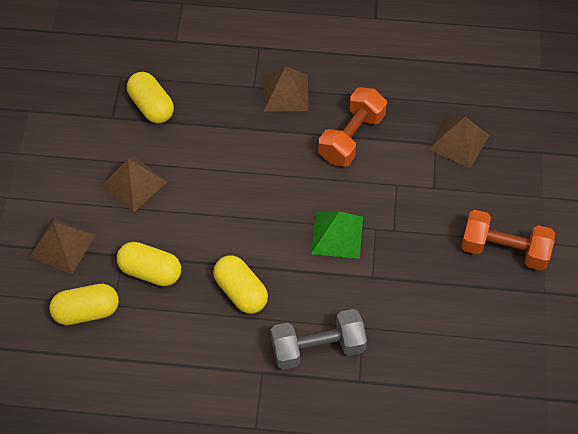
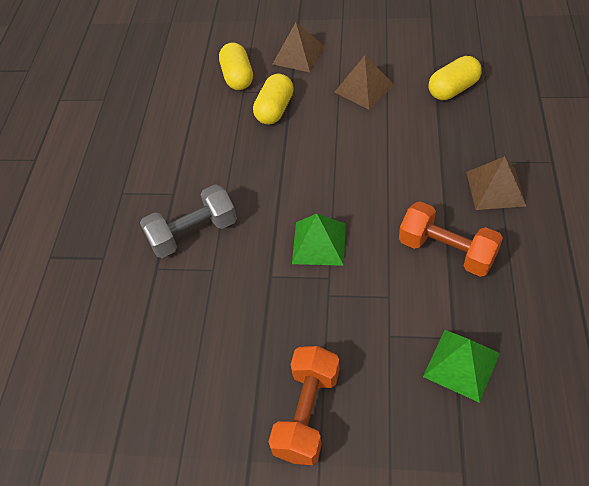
camera: 95 degrees right, 5 degrees down
(241, 291) = (254, 172): yellow capsule -> none
(317, 348) = (193, 233): grey dumbbell -> grey dumbbell turned 75 degrees clockwise
(459, 142) = (461, 364): brown pyramid -> green pyramid

